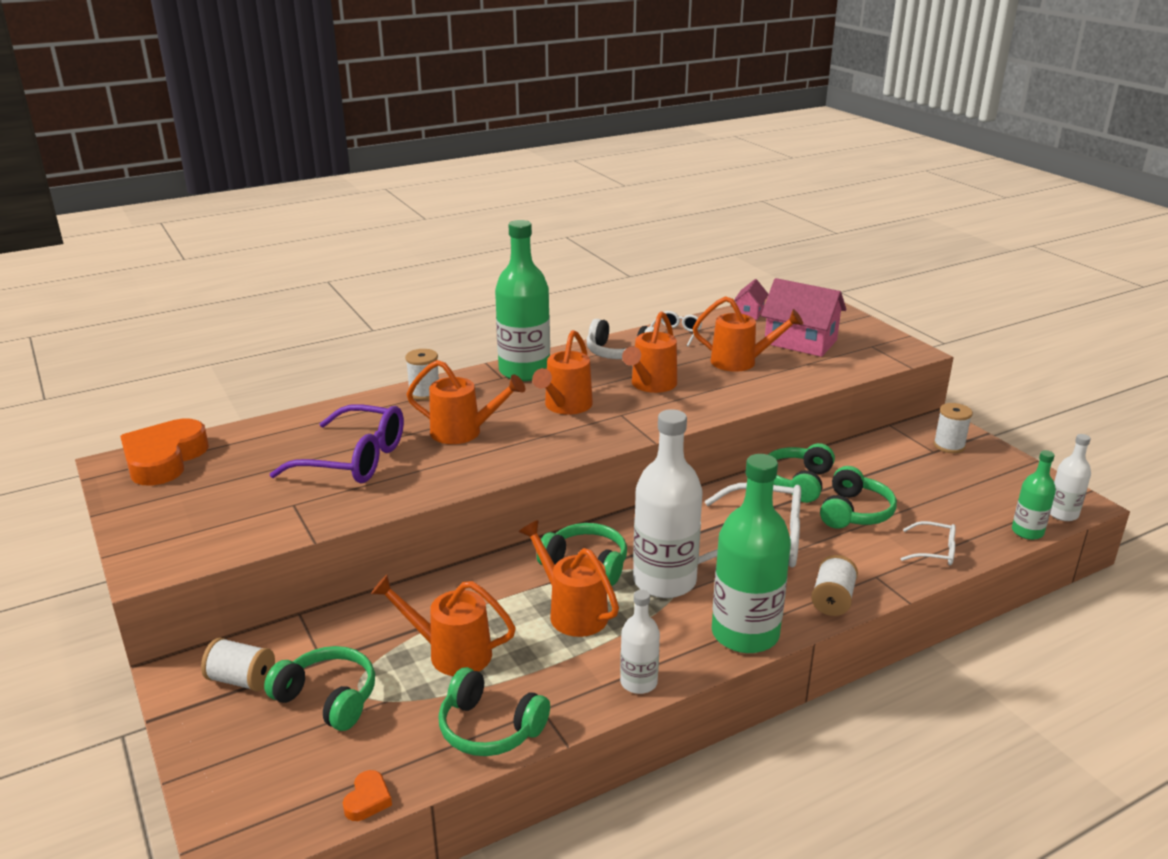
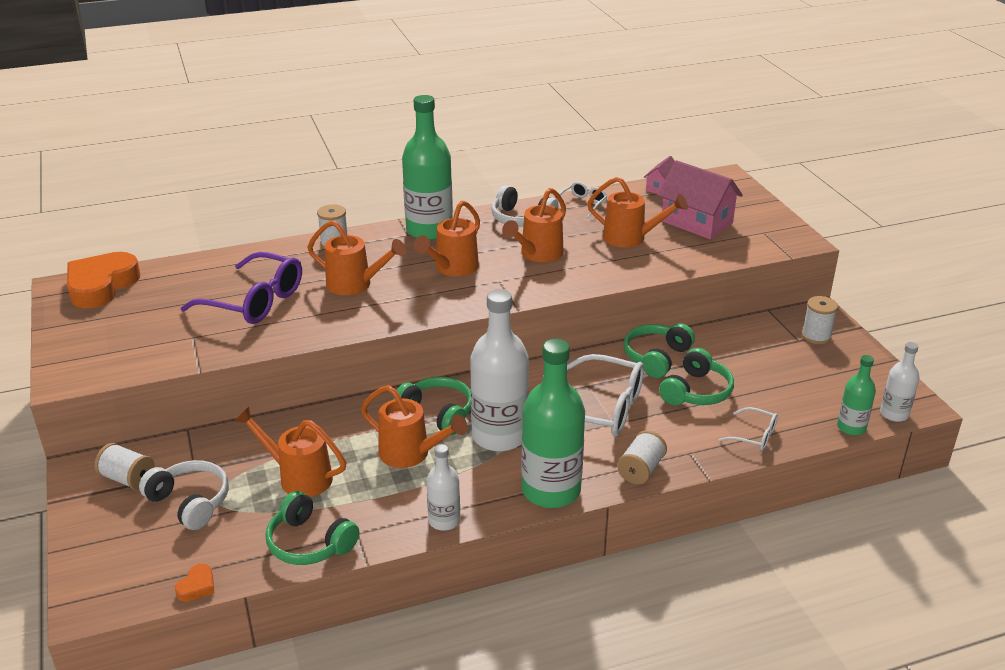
camera: 10 degrees right, 5 degrees up
(328, 698) = (190, 502): green headphones -> white headphones
(572, 612) = (411, 454): orange watering can -> orange watering can turned 150 degrees clockwise

